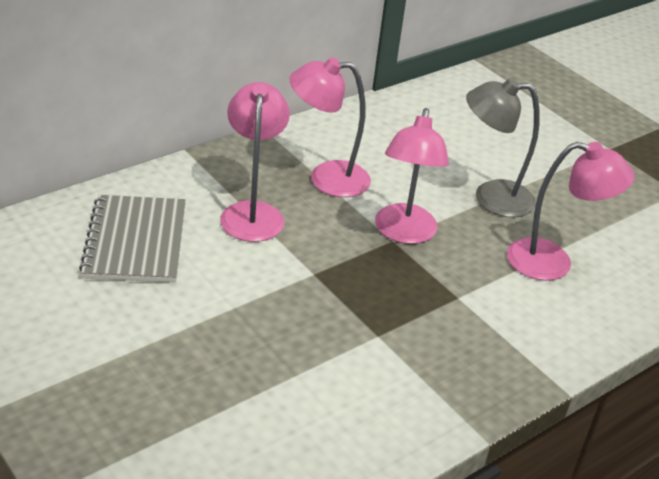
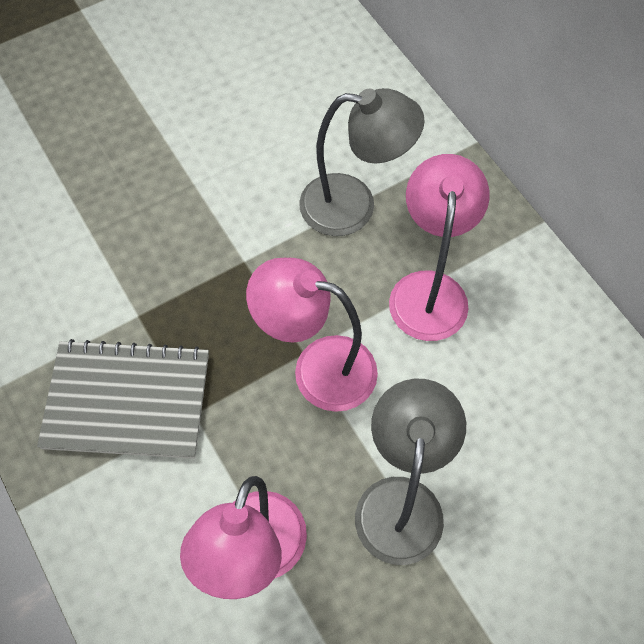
camera: 100 degrees right, 25 degrees up
(135, 241) = (300, 101): grey notebook -> grey notebook (127, 401)
(252, 213) = (354, 206): pink lamp -> grey lamp

